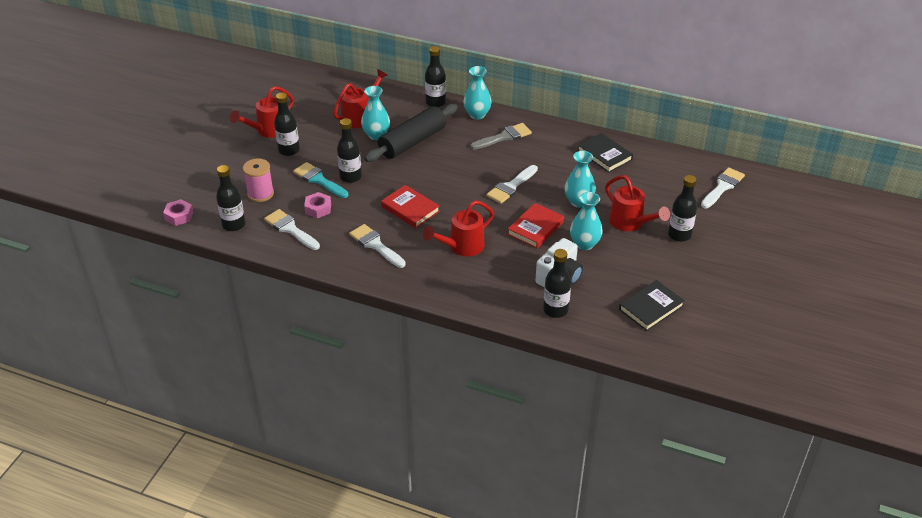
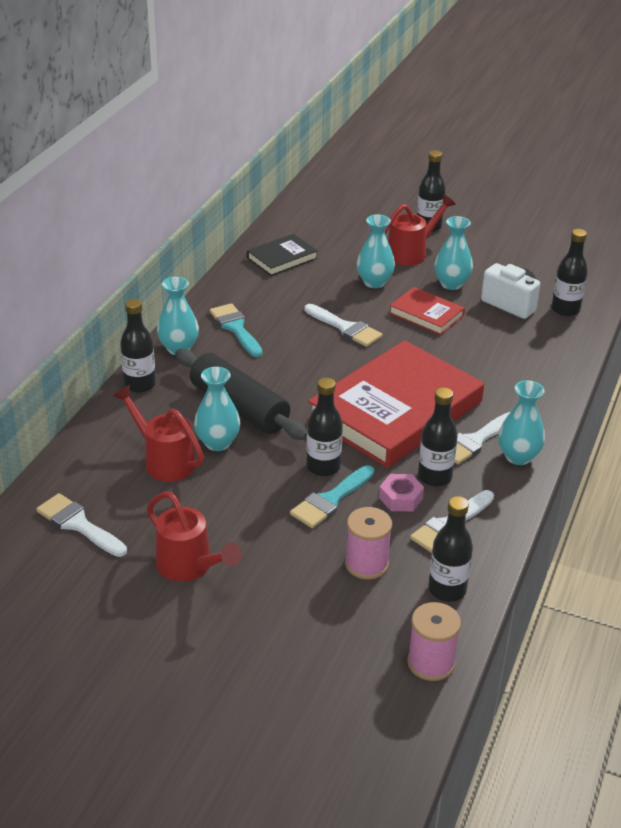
camera: 90 degrees left, 5 degrees down
(179, 216) = (431, 662): pink nut -> pink spool
(289, 150) = (250, 537): black bottle -> black bottle (434, 477)
(357, 265) = (518, 456): none -> turquoise vase
(410, 209) = (396, 410): red book -> red book, size x2.15
(462, 247) = (468, 369): red watering can -> none
(504, 137) = (236, 328): grey brush -> turquoise brush
(651, 308) = (547, 253): black book -> none
(722, 187) = (344, 194): white brush -> white brush (78, 524)

